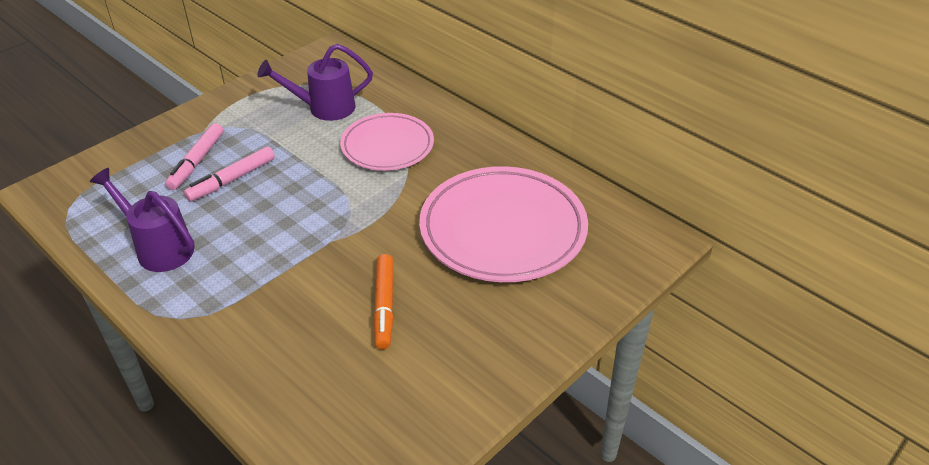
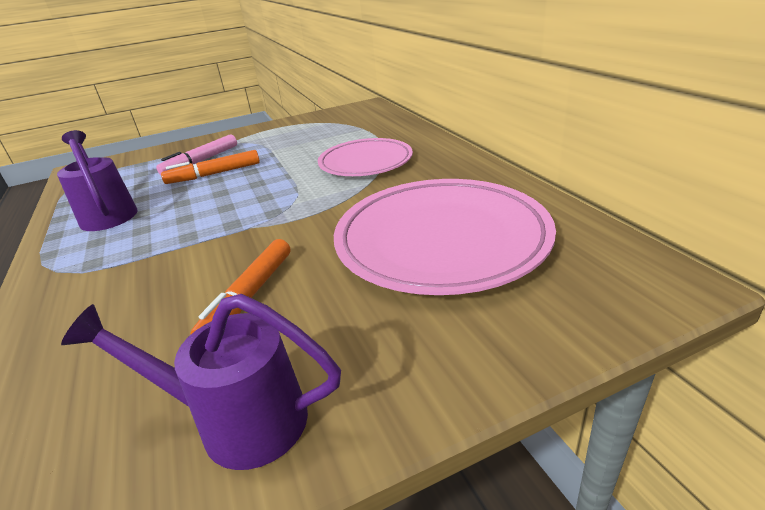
camera: 25 degrees right, 10 degrees down
(232, 180) = (214, 174): pink marker -> orange marker
(325, 108) = (332, 136): purple watering can -> purple watering can (239, 420)

